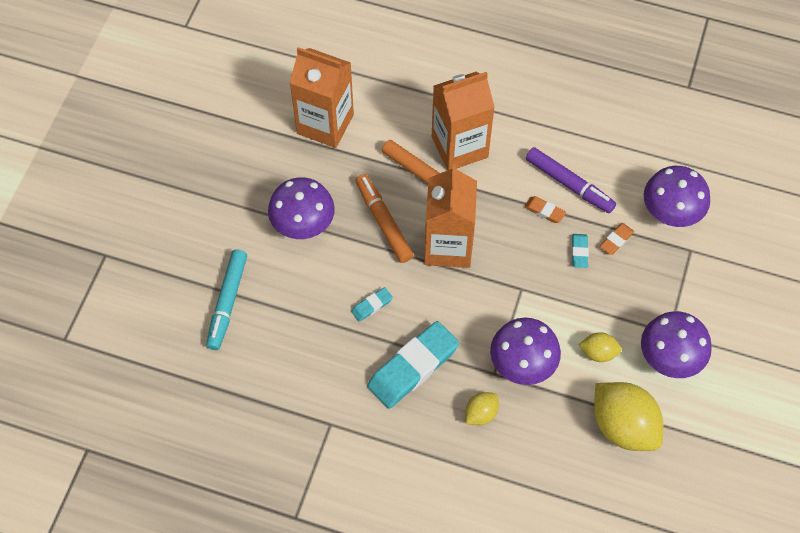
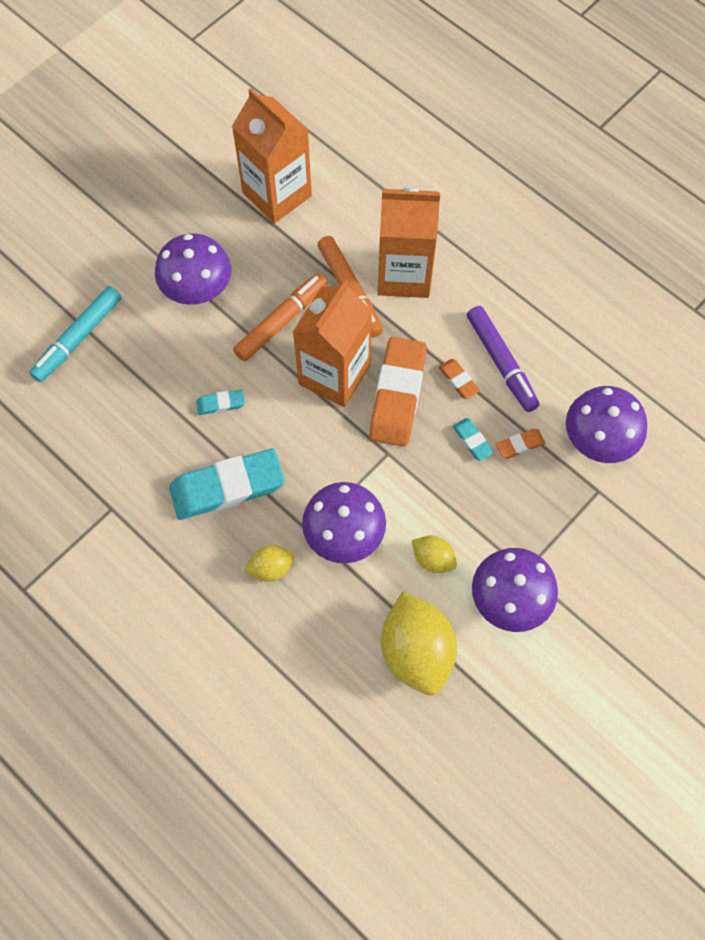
camera: 25 degrees right, 5 degrees up
(383, 222) = (281, 321): orange marker -> orange marker turned 45 degrees clockwise
(505, 241) = (397, 395): none -> orange eraser
(579, 252) = (472, 441): turquoise eraser -> turquoise eraser turned 60 degrees counterclockwise

